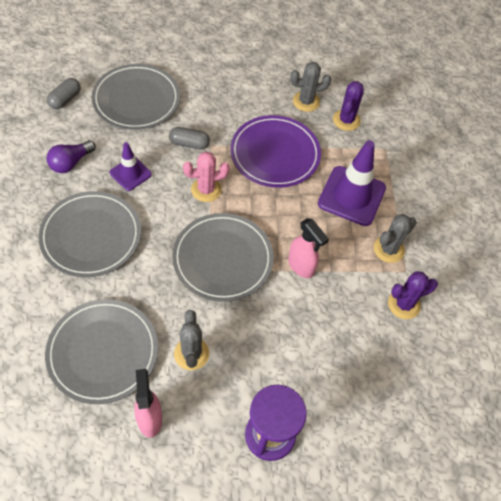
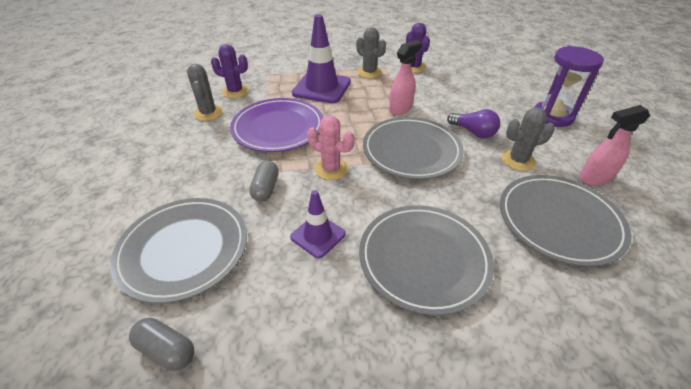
camera: 90 degrees left, 15 degrees down
(71, 163) = (307, 309): purple light bulb -> purple light bulb (473, 132)
(206, 190) = (331, 169): pink cactus -> pink cactus turned 45 degrees counterclockwise

